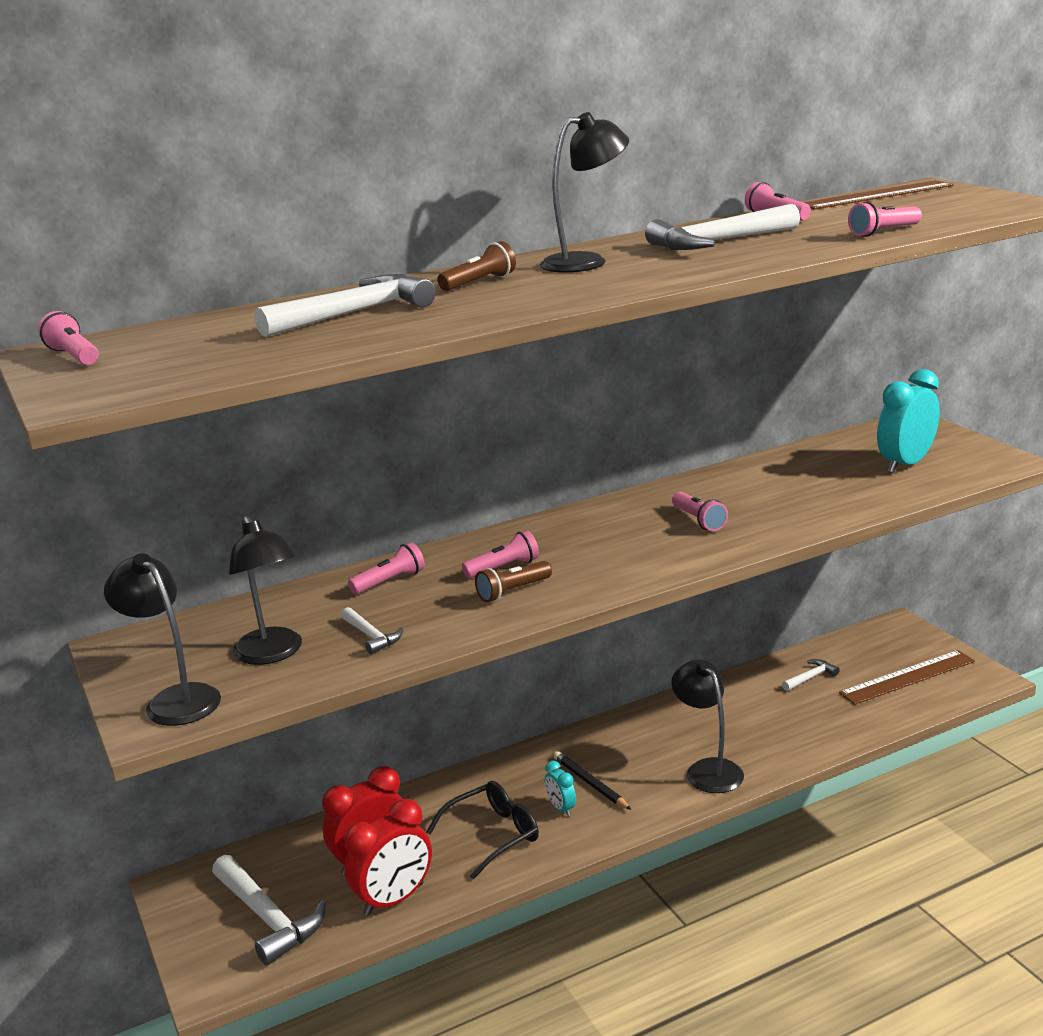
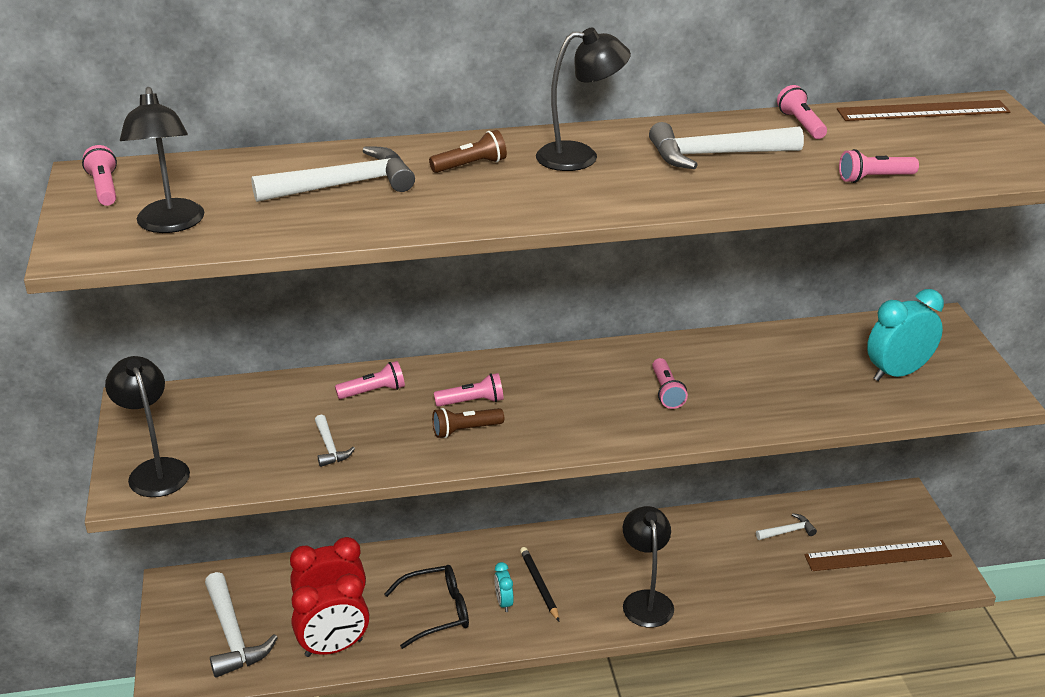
camera: 15 degrees right, 10 degrees up
(272, 654) = (247, 444): black lamp -> black lamp (170, 224)

